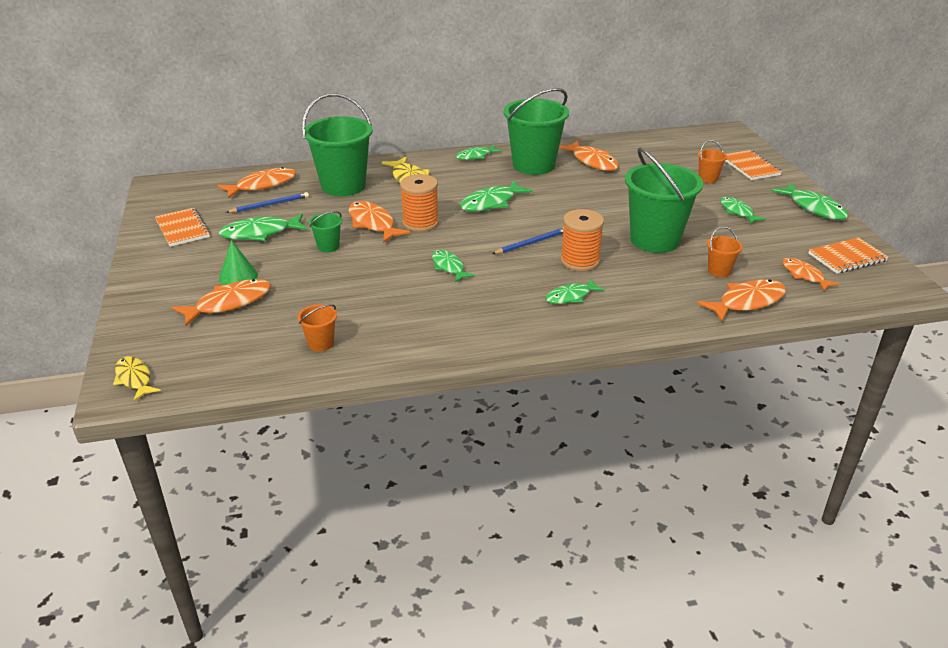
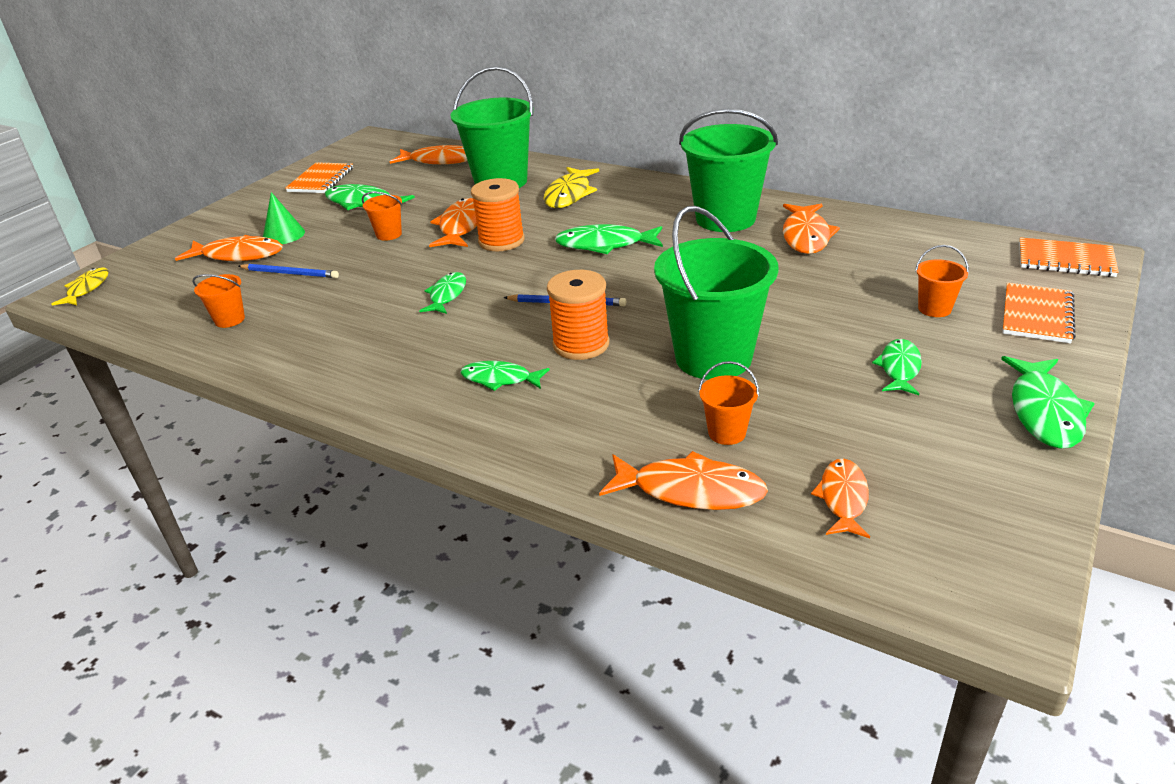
camera: 45 degrees right, 0 degrees up
(270, 205) = (414, 180): blue pencil -> blue pencil (290, 273)
(328, 246) = (389, 234): green bucket -> orange bucket
(476, 156) = (679, 190): green fish -> none
(847, 257) = (967, 508): orange notebook -> orange notebook (1065, 260)

